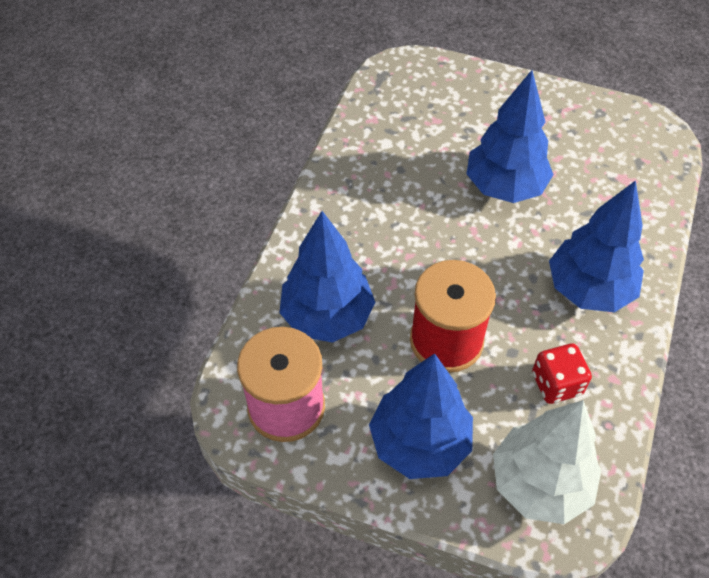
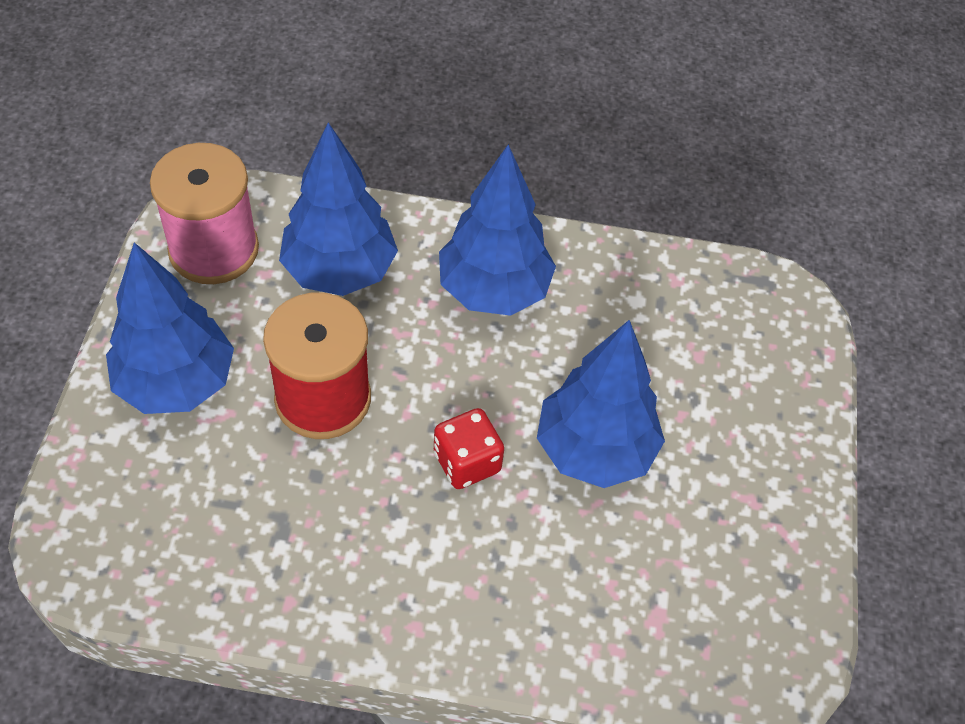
camera: 75 degrees right, 0 degrees up
(540, 483) = (129, 515): white tree -> none
(556, 383) = (273, 529): red dice -> red dice (467, 462)
(588, 289) = (432, 567): blue tree -> blue tree (494, 290)

